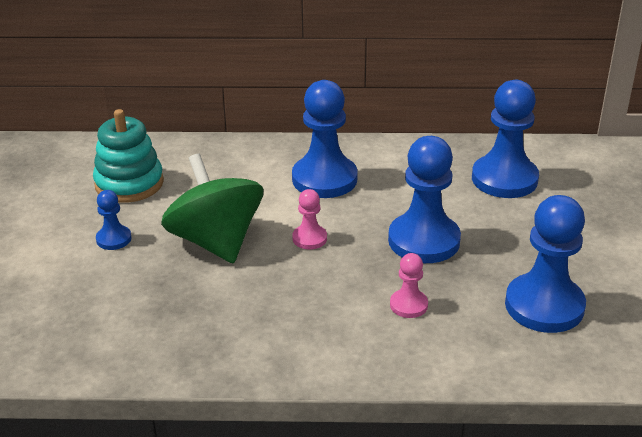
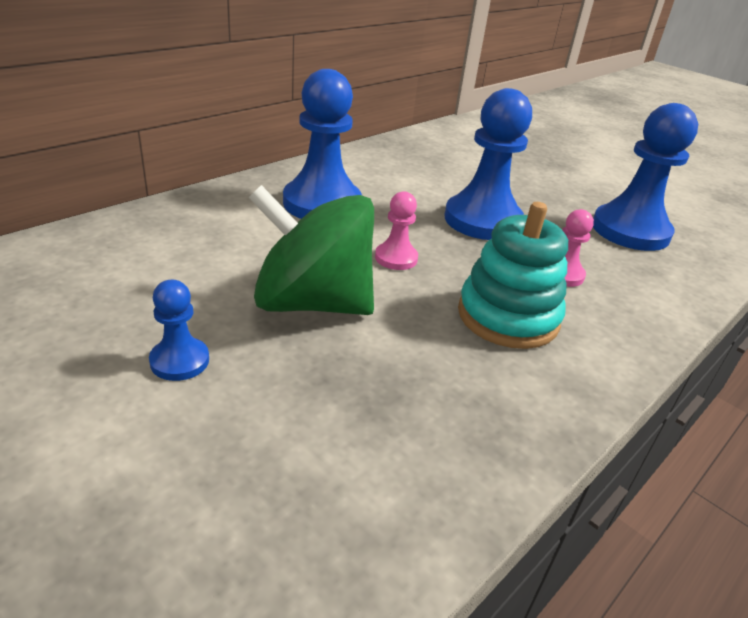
camera: 50 degrees left, 0 degrees up
(129, 183) = (101, 288): turquoise stacking toy -> turquoise stacking toy (508, 317)
(504, 179) = (454, 157): blue pawn -> none

